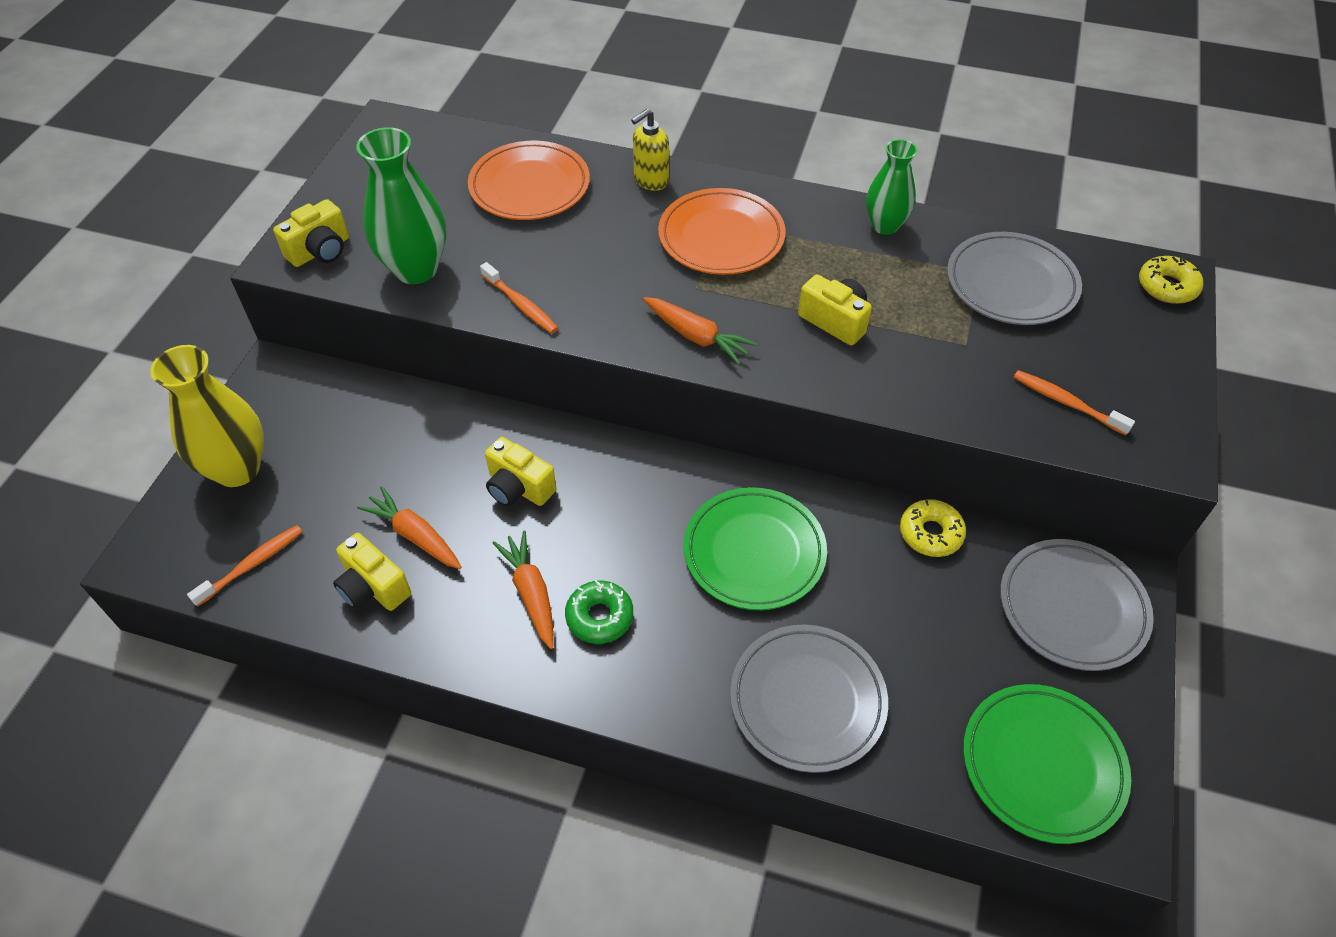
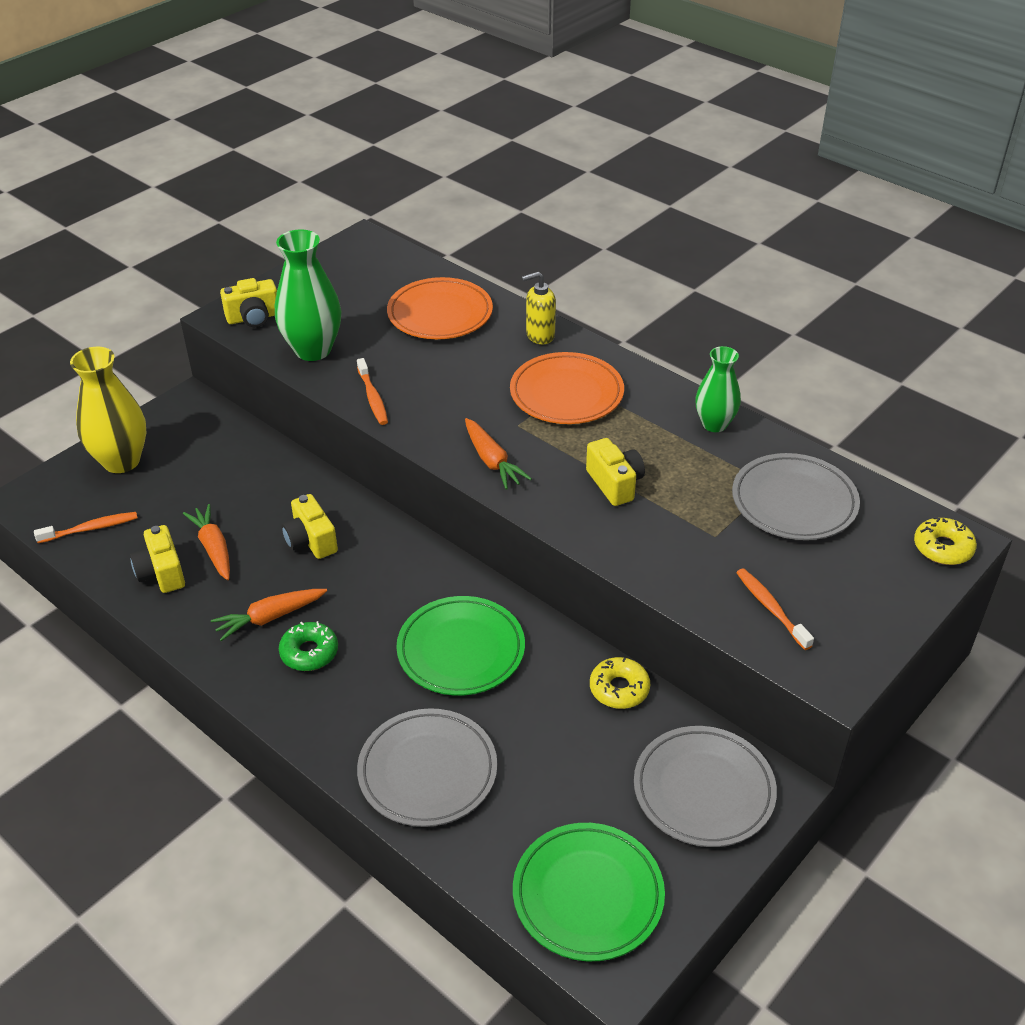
camera: 25 degrees right, 10 degrees down
(531, 593) = (270, 618): orange carrot -> orange carrot turned 120 degrees counterclockwise

